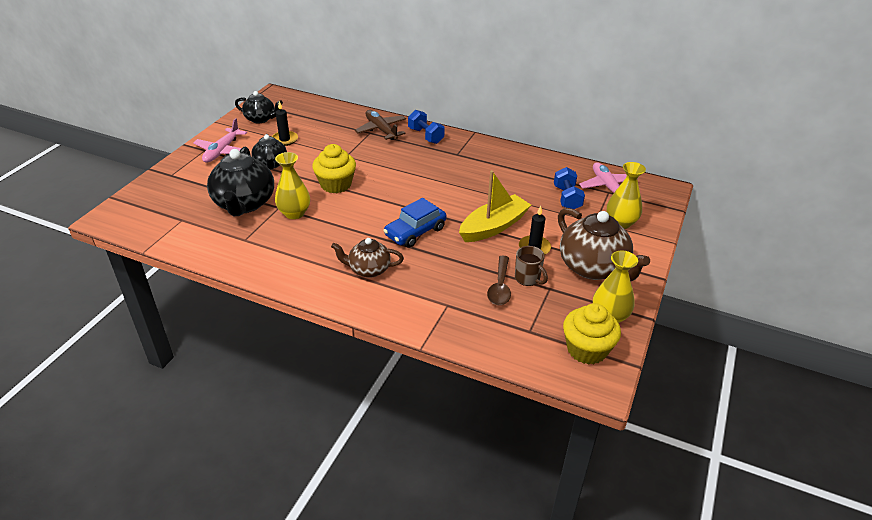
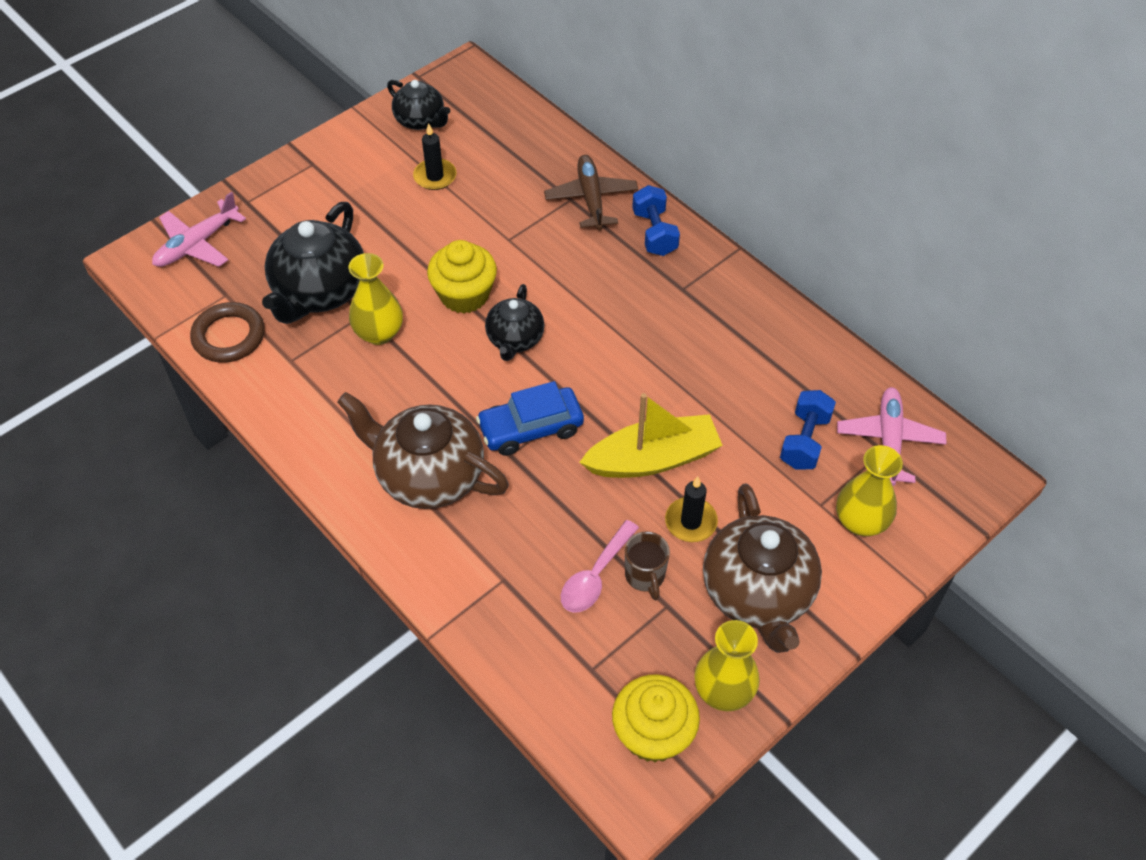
camera: 25 degrees right, 15 degrees up
(195, 238) = (229, 336): none -> brown ring
(222, 151) = (335, 174): pink plane -> pink plane (197, 244)
(271, 164) = (391, 223): black teapot -> black teapot (515, 339)
(368, 269) = (429, 475): brown teapot -> brown teapot, size x1.71
(500, 287) = (595, 576): brown spoon -> pink spoon

